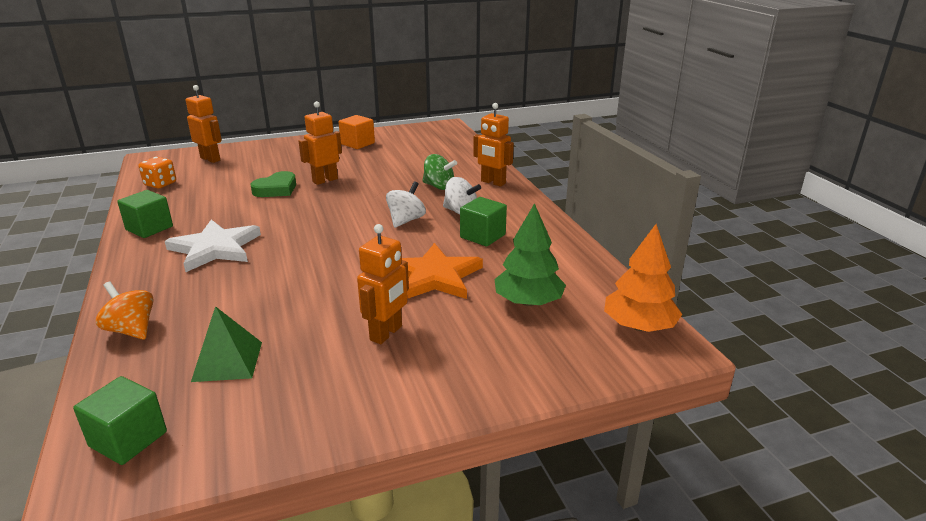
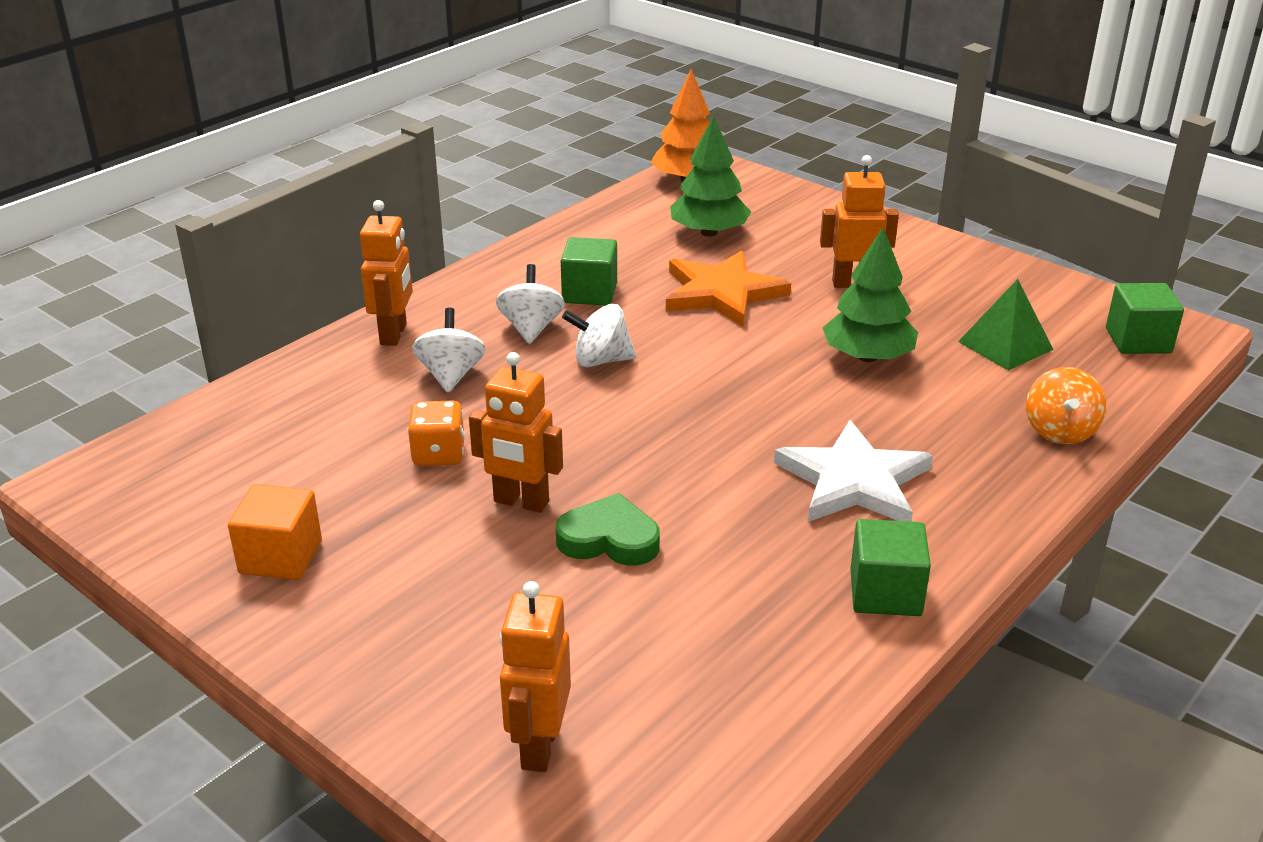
camera: 120 degrees left, 5 degrees up
(160, 184) = (733, 724): orange dice -> orange dice (438, 454)
(298, 298) = (867, 357): none -> green tree
(439, 186) = (451, 375): green spinning top -> white spinning top

